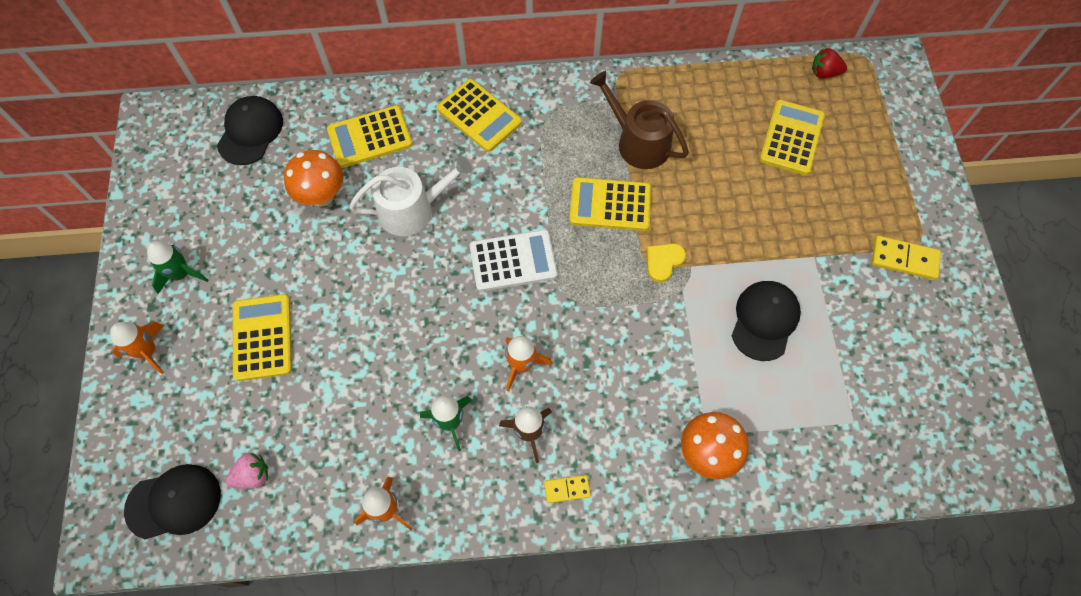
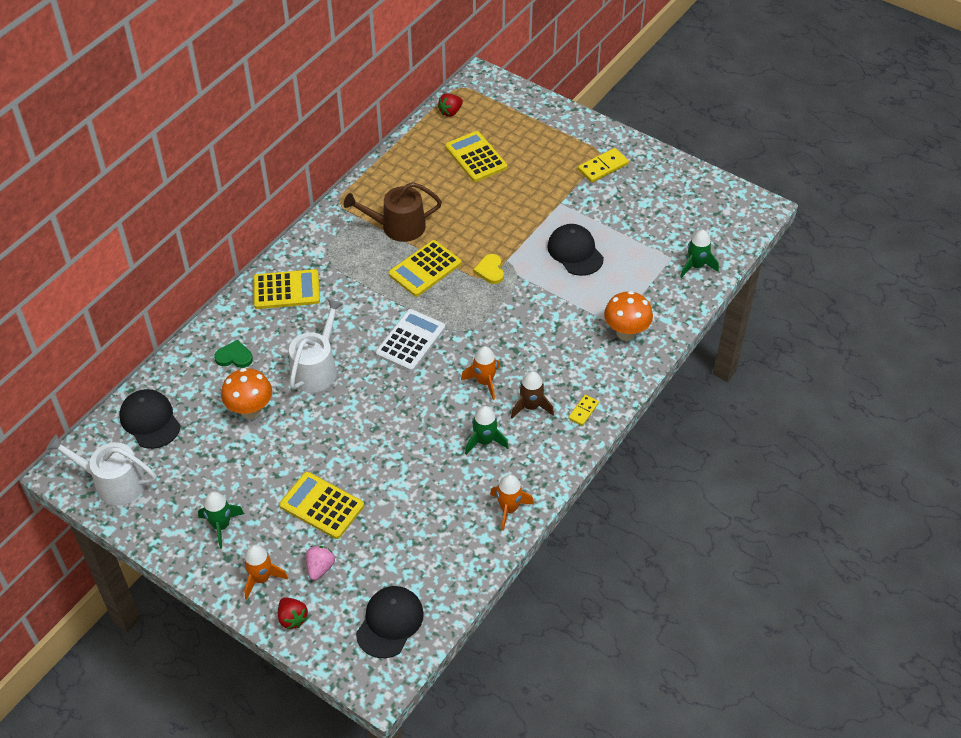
camera: 50 degrees left, 15 degrees down
(122, 412) = (292, 618): none -> red strawberry
(166, 158) = (113, 483): none -> white watering can
(253, 475) = (415, 567): pink strawberry -> pink strawberry (320, 568)
(370, 137) = (234, 357): yellow calculator -> green heart
(868, 457) = (696, 266): none -> green rocket

